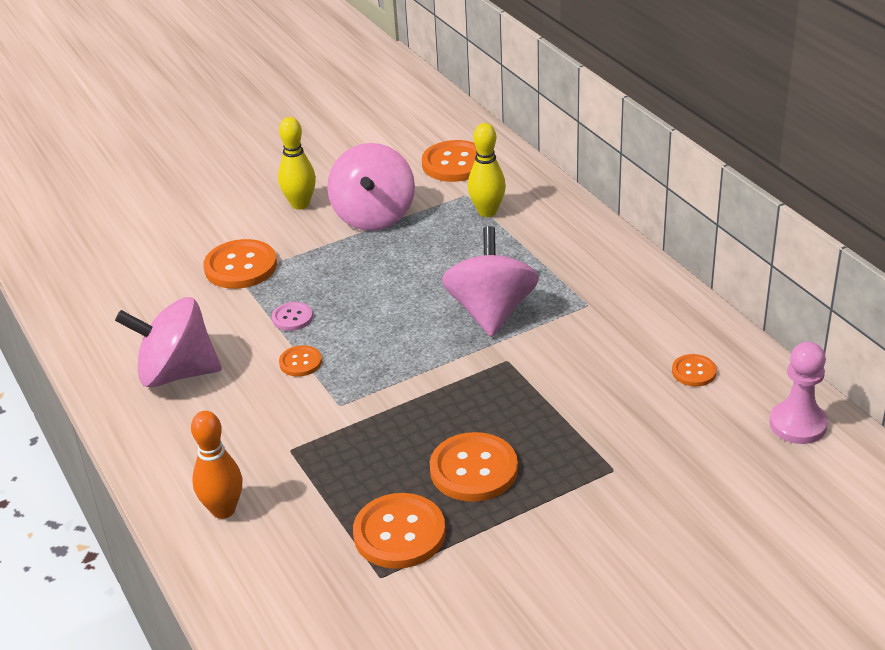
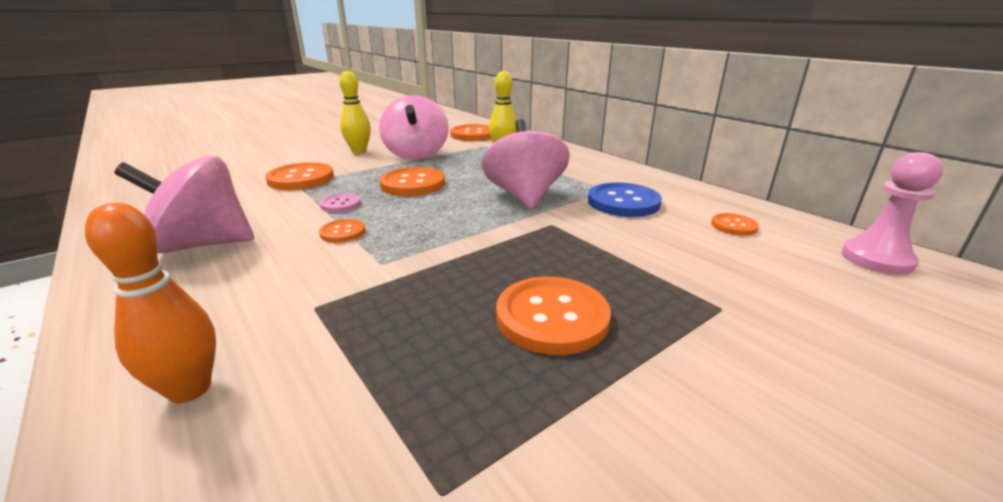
camera: 10 degrees left, 10 degrees down
(399, 533) = (467, 408): orange button -> orange button (412, 184)
(597, 327) = (623, 202): none -> blue button

